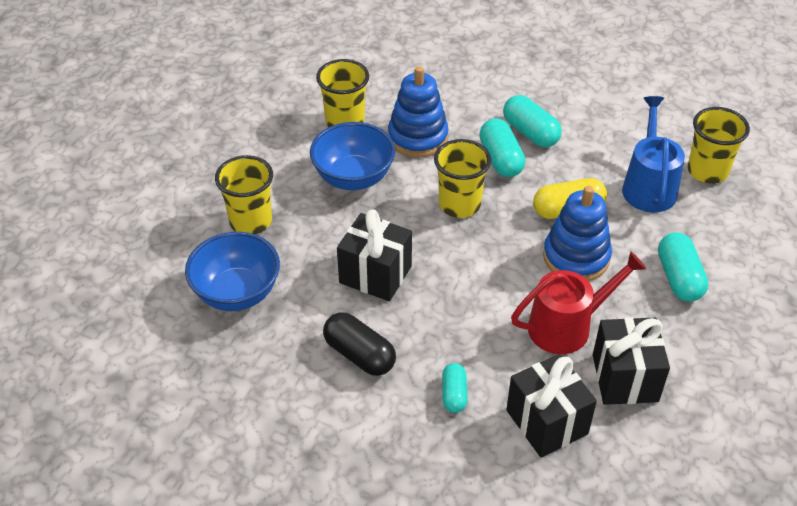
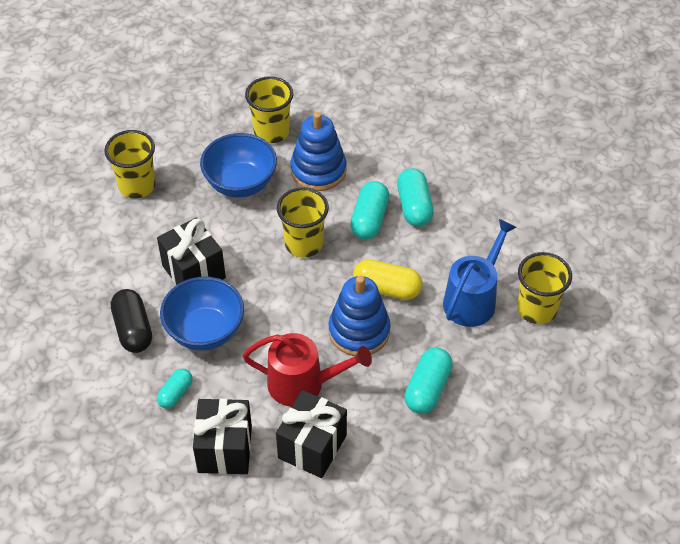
camera: 30 degrees right, 5 degrees up
(237, 293) = (85, 239): blue bowl -> blue bowl (205, 331)

